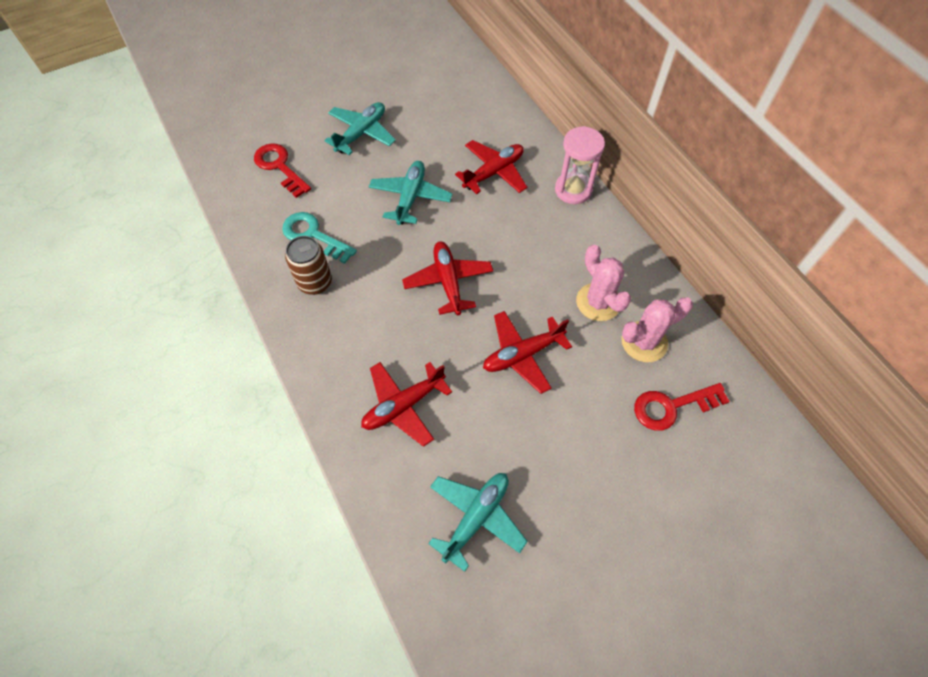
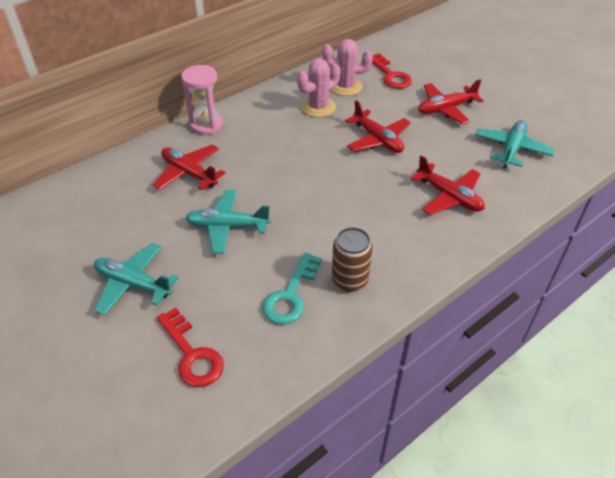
camera: 100 degrees left, 15 degrees down
(279, 167) = (192, 354): red key -> red key turned 75 degrees counterclockwise
(448, 282) = (322, 187): red plane -> red plane (446, 109)
(476, 518) = (512, 149): turquoise plane -> turquoise plane turned 90 degrees clockwise
(644, 342) = (345, 87): pink cactus -> pink cactus turned 60 degrees counterclockwise

